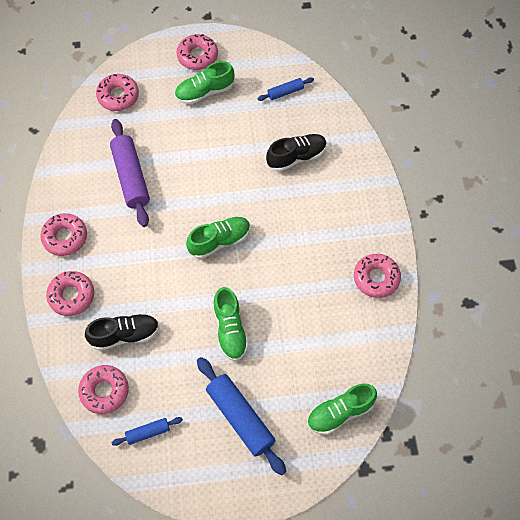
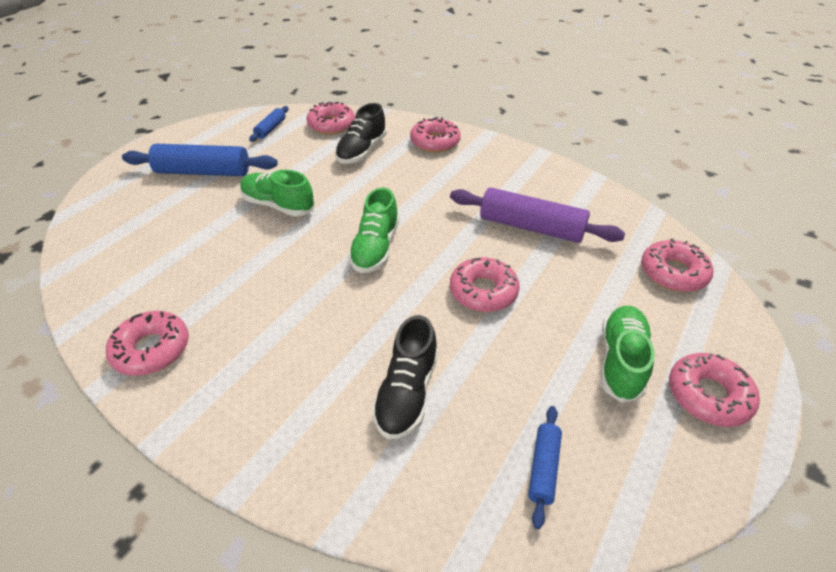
camera: 130 degrees right, 20 degrees down
(65, 237) = (500, 160): pink donut -> pink donut (483, 291)
(340, 412) = (104, 226): green shoe -> none

